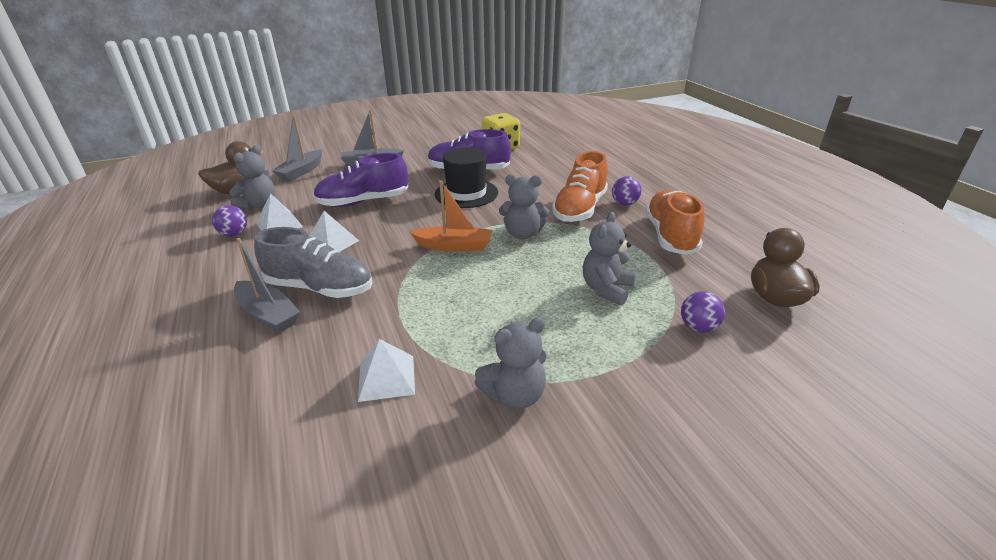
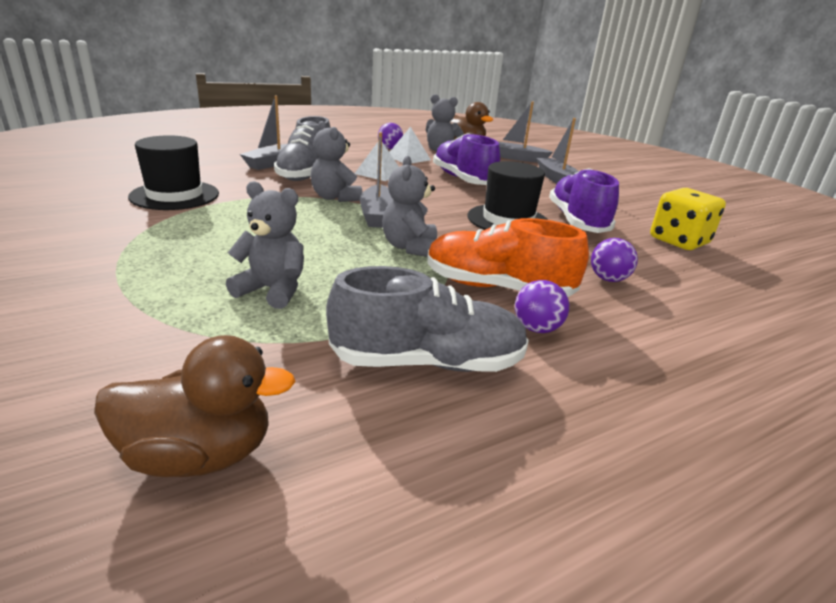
camera: 80 degrees right, 5 degrees down
(386, 378) = (175, 195): white pyramid -> black hat
(454, 246) = (377, 215): orange boat -> grey boat
(514, 395) = (117, 235): grey teddy bear -> grey teddy bear (335, 198)
(670, 236) = (428, 362): orange shoe -> grey shoe
(698, 327) = (157, 349): purple ball -> purple ball (608, 279)

